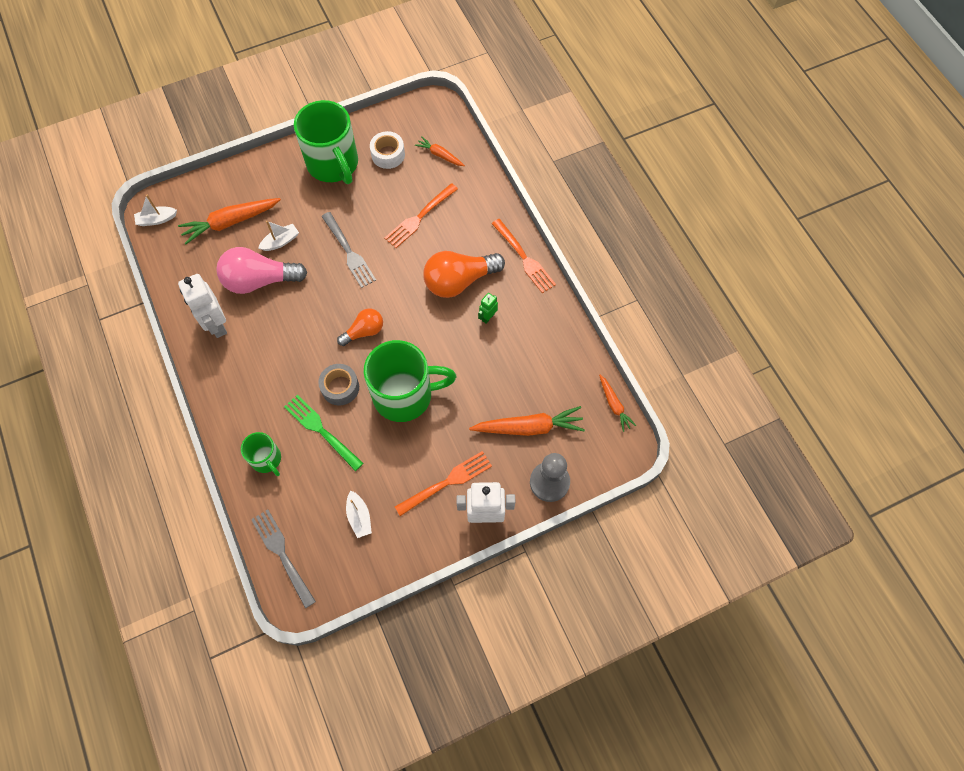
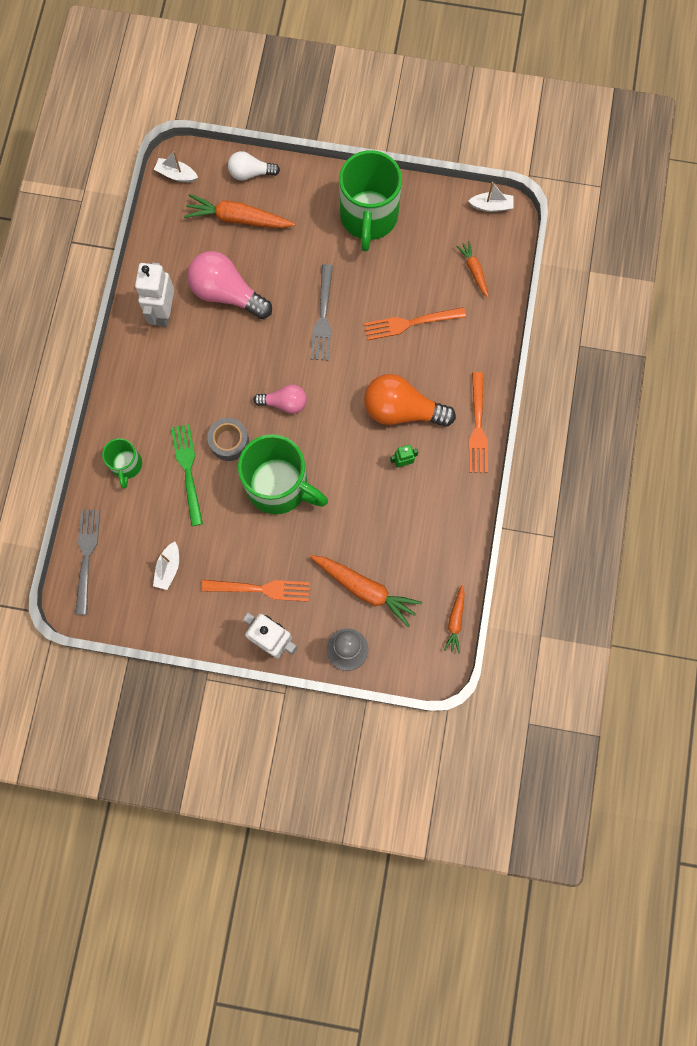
camera: 35 degrees right, 10 degrees up
(217, 185) = (250, 173): none -> white light bulb
(280, 241) = (270, 267): white boat -> white boat (491, 206)
(364, 331) = (284, 403): orange light bulb -> pink light bulb
(388, 154) = (425, 239): white tape -> none

